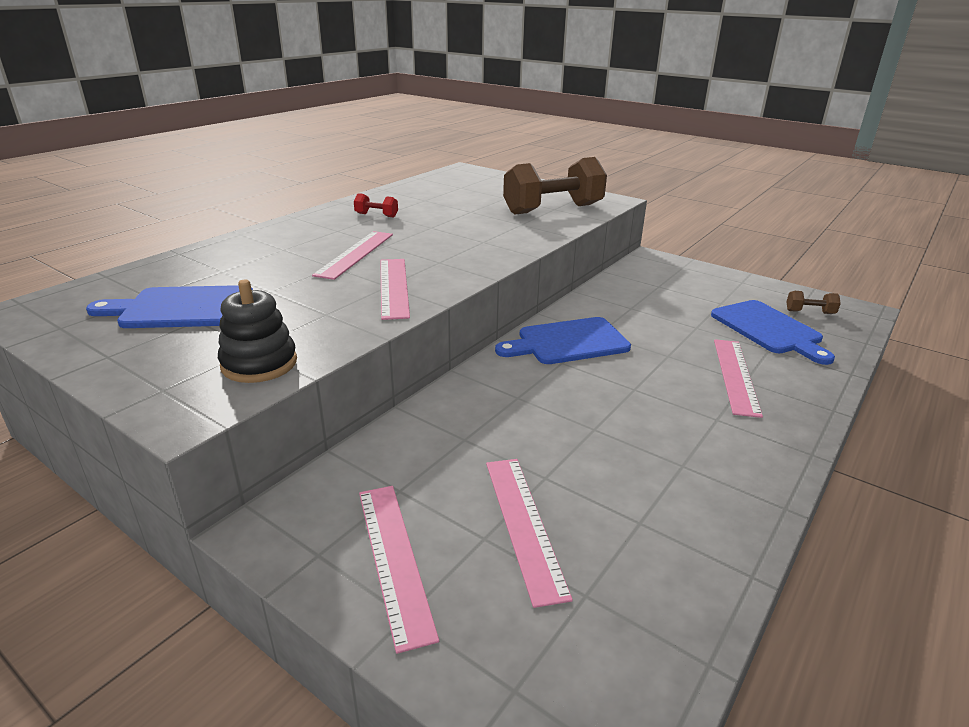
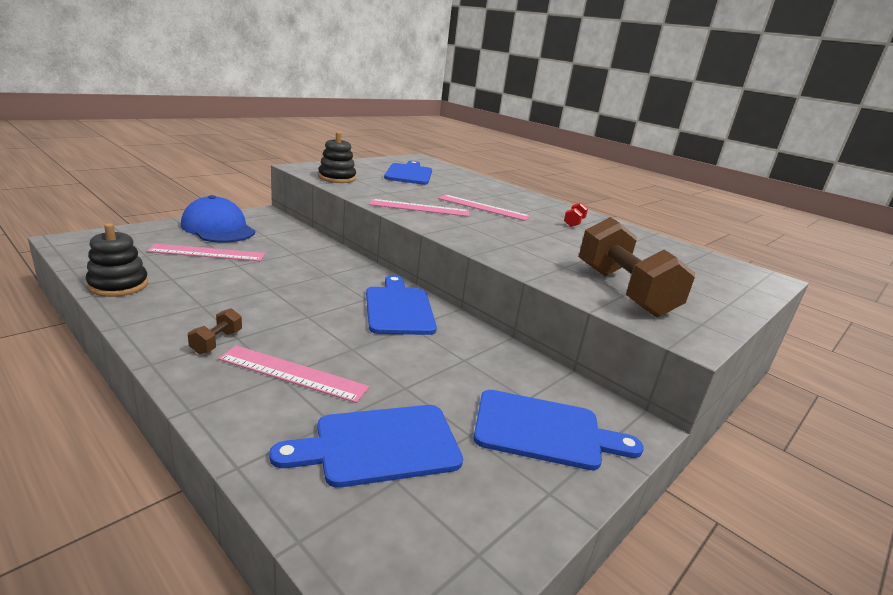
camera: 95 degrees right, 5 degrees down
(394, 559) = (218, 228): pink ruler -> blue cap
(688, 281) = (544, 430): none -> blue cutting board
(706, 565) = (118, 285): none -> black stacking toy
(809, 312) = (421, 524): brown dumbbell -> brown dumbbell (217, 342)

